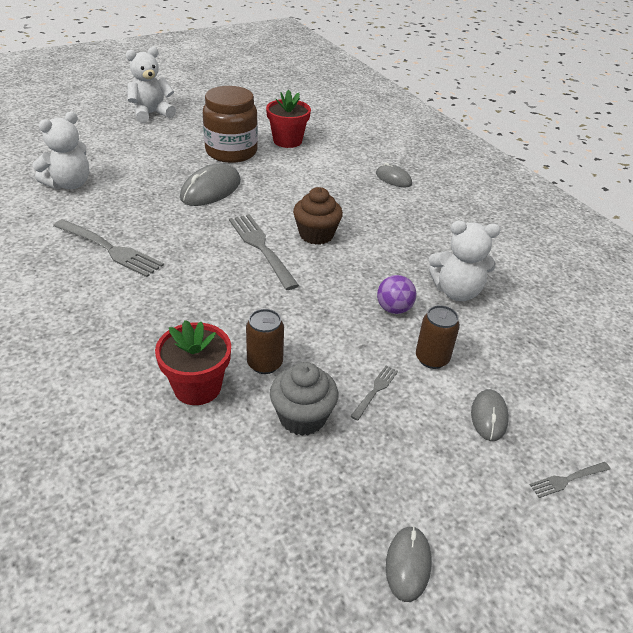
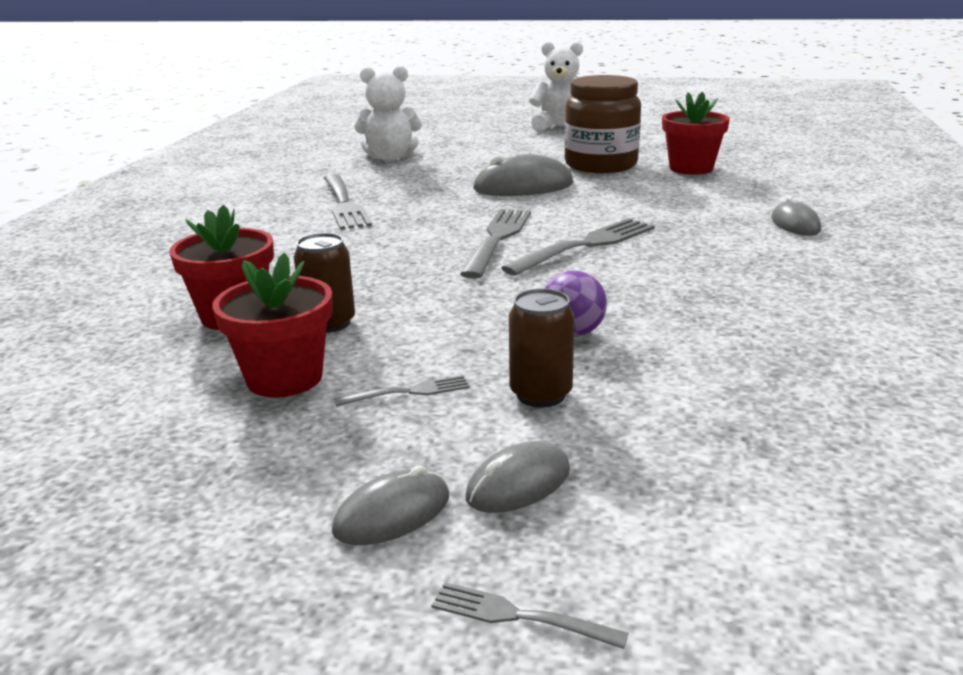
camera: 45 degrees right, 15 degrees down
(302, 417) = (284, 378): grey cupcake -> red flower pot
(316, 235) = (586, 245): brown cupcake -> grey fork
(408, 564) = (140, 560): grey mouse -> grey mouse (392, 514)
(456, 291) = (704, 347): white teddy bear -> none

